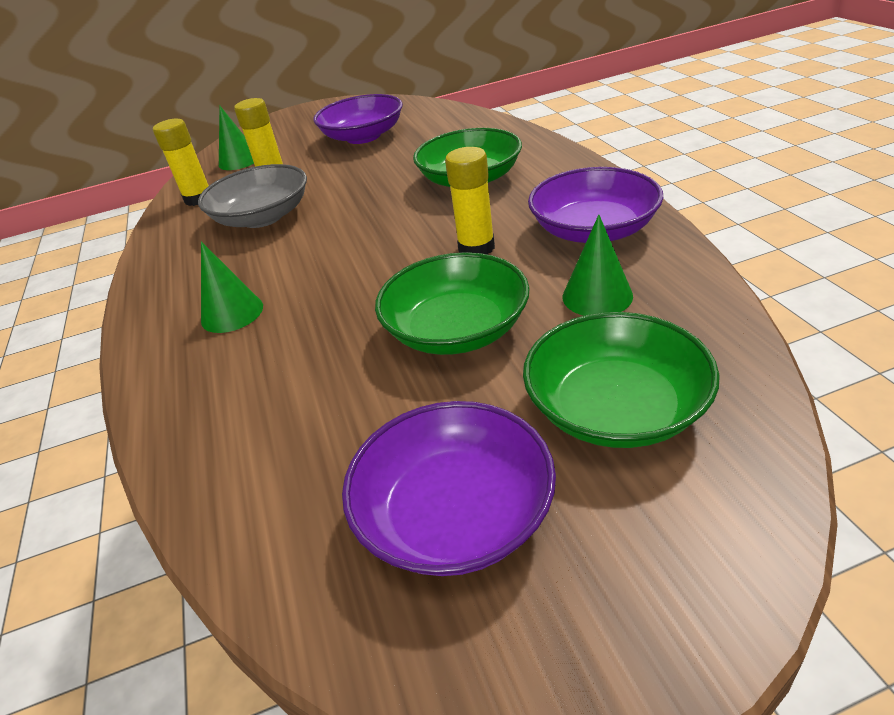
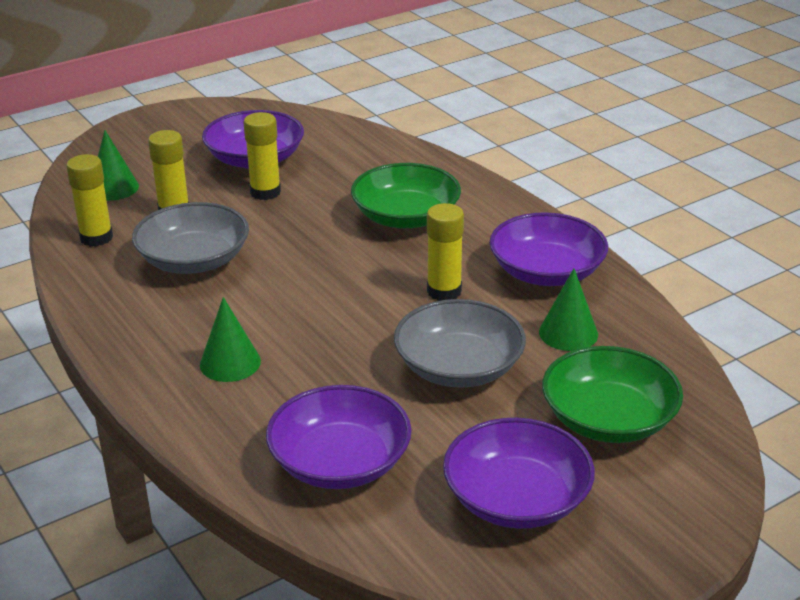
camera: 20 degrees left, 5 degrees down
(271, 436) = (340, 462): none -> purple bowl
(356, 161) = (265, 192): none -> yellow glue stick
(456, 330) = (459, 367): green bowl -> grey bowl

